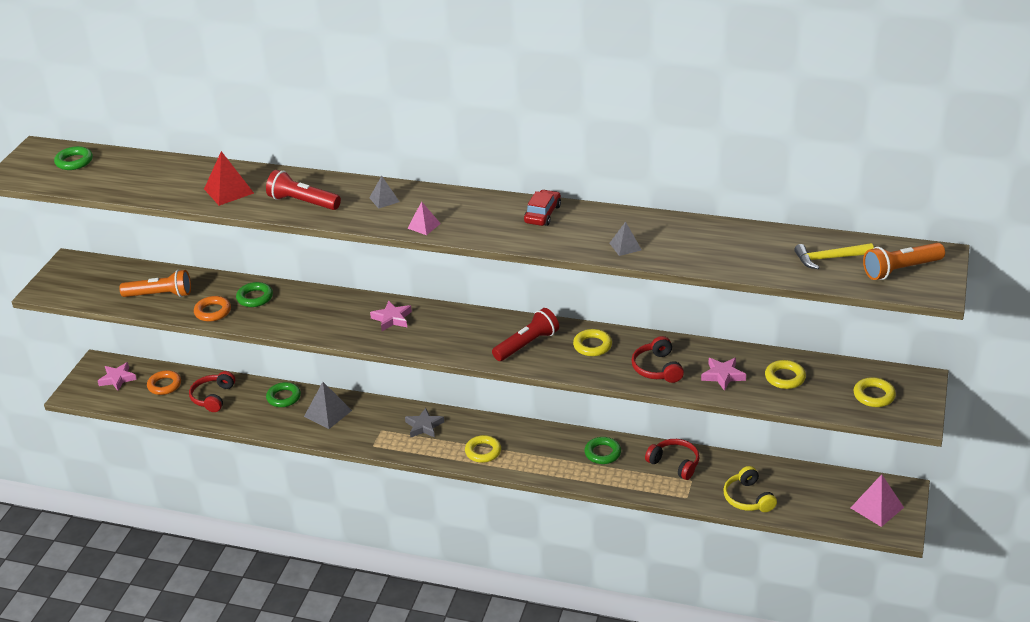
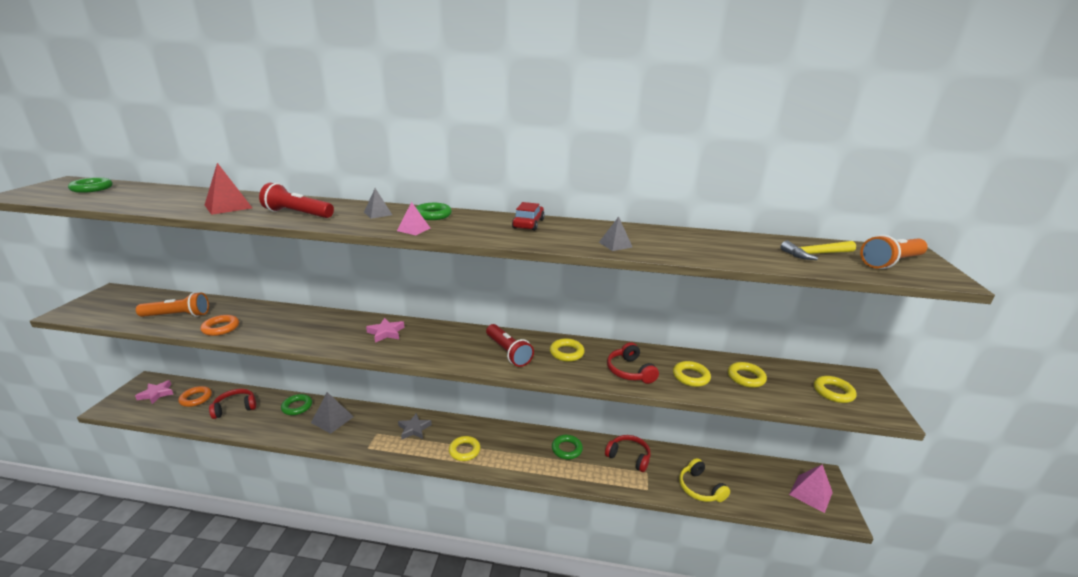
camera: 10 degrees left, 10 degrees down
(213, 397) = (235, 408): red headphones -> red headphones turned 60 degrees clockwise
(255, 298) = (265, 317): green ring -> green ring (433, 215)
(527, 344) = (508, 352): red flashlight -> red flashlight turned 105 degrees clockwise
(723, 376) = (691, 377): pink star -> yellow ring

